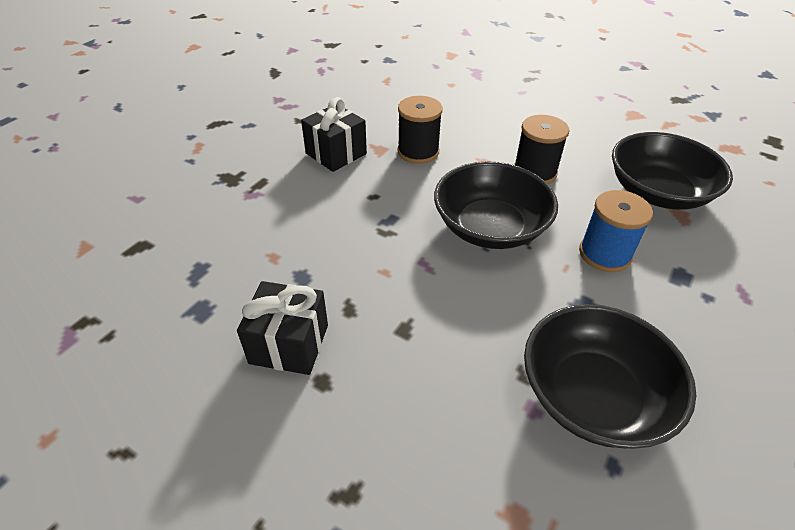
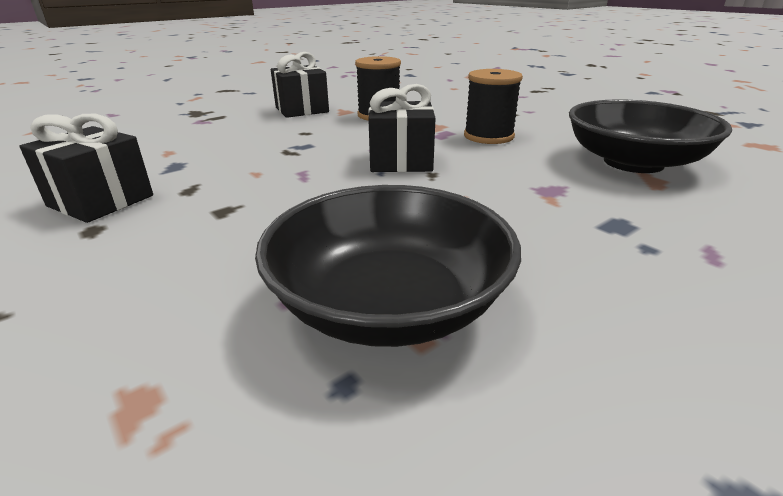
camera: 20 degrees right, 15 degrees down
(490, 227) = (401, 161): black bowl -> black gift
(604, 254) = (521, 194): blue spool -> none

